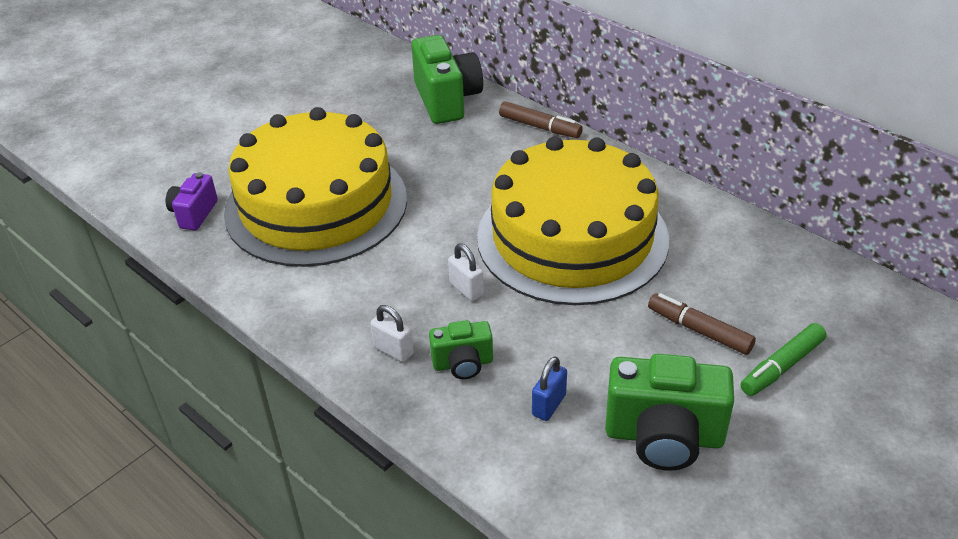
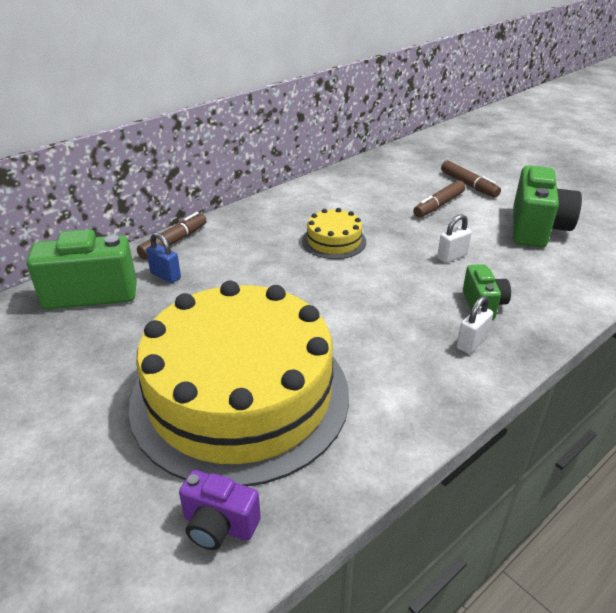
camera: 85 degrees left, 5 degrees down
(466, 289) = (392, 297): white padlock -> white padlock (452, 256)
(549, 405) = (519, 268): blue padlock -> blue padlock (165, 276)
(572, 237) = (334, 241): yellow cake -> yellow cake, size x0.41
(781, 366) = (468, 185): green marker -> brown marker

